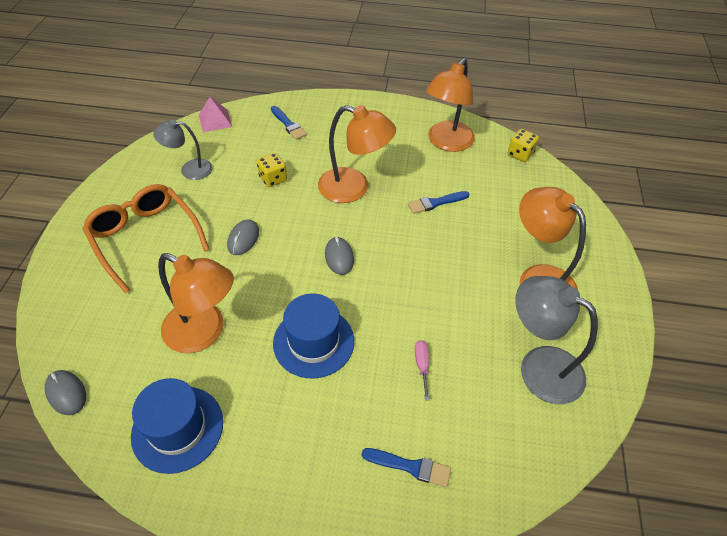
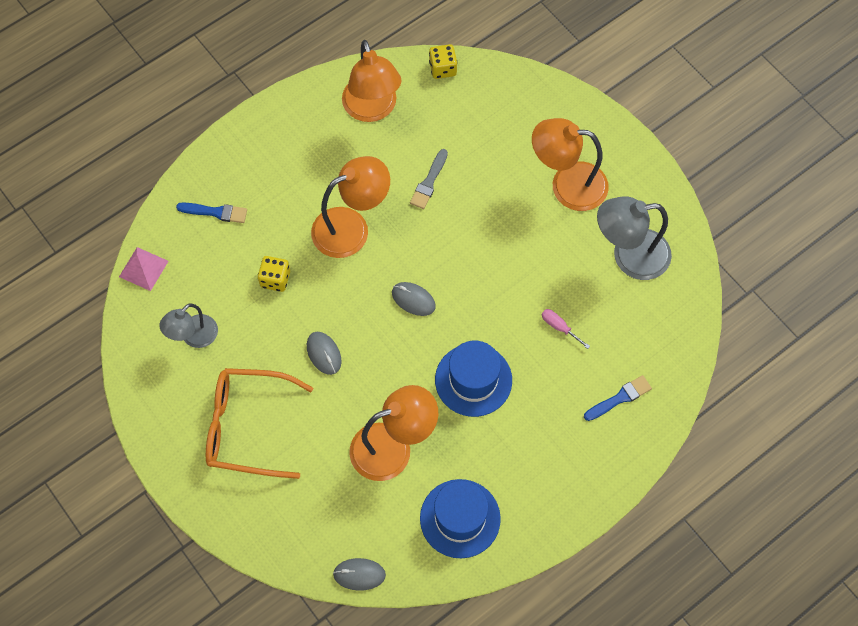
camera: 45 degrees left, 15 degrees up
(435, 203) = (429, 182): blue brush -> grey brush

